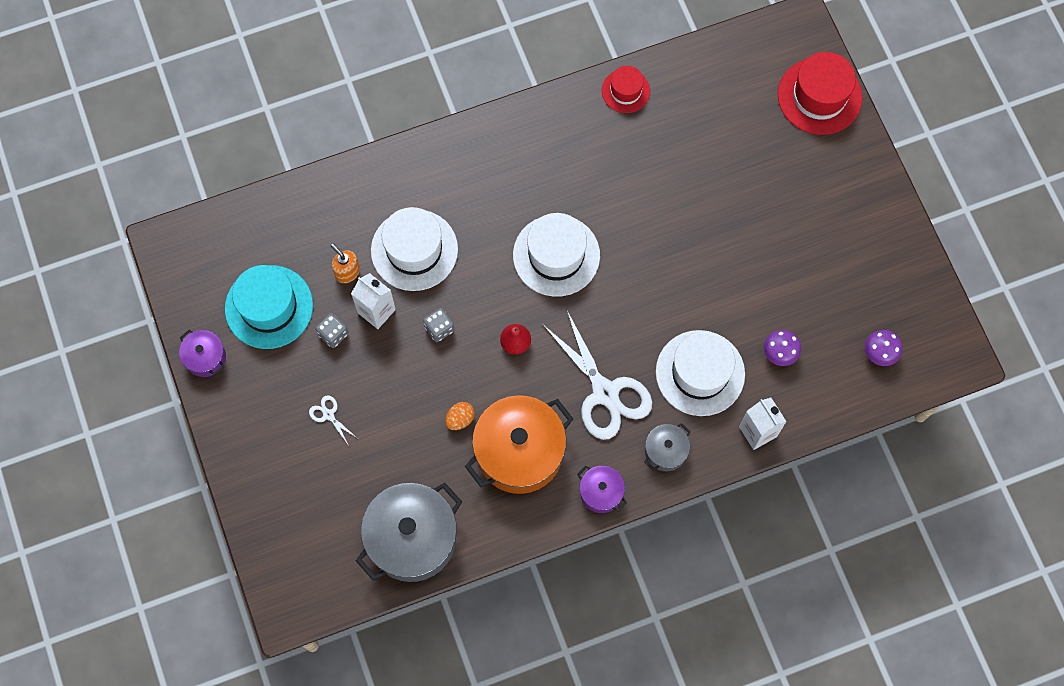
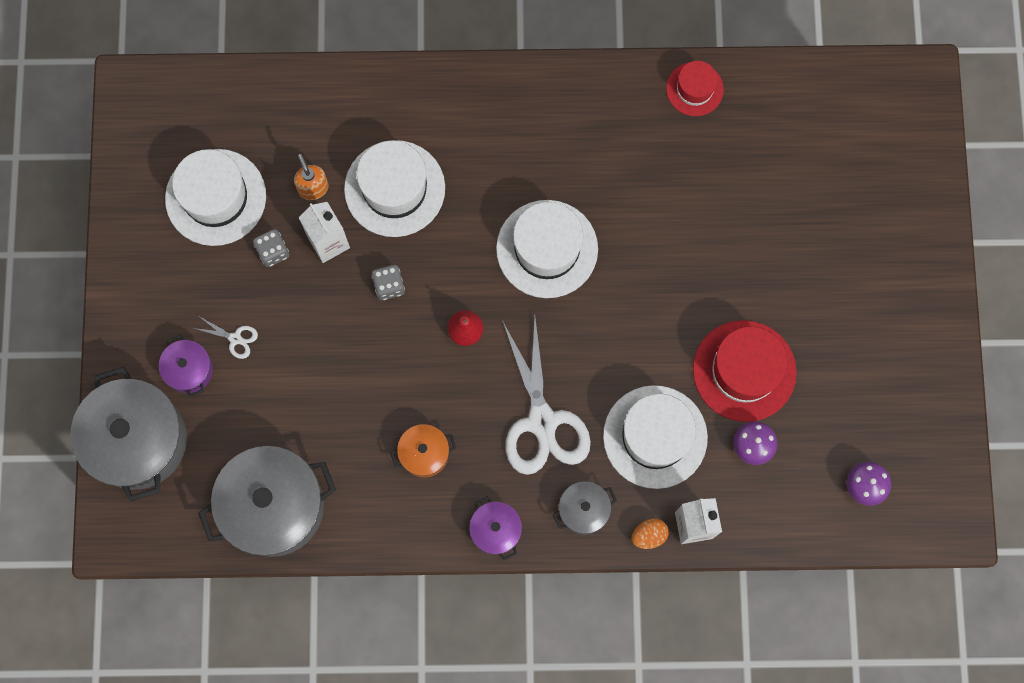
camera: 20 degrees right, 5 degrees up
(205, 358) = (128, 229): purple pot -> purple pot (189, 370)
(269, 307) = (215, 197): turquoise hat -> white hat
(278, 525) = (138, 440): none -> grey pot
(328, 415) = (235, 338): white scissors -> white scissors turned 135 degrees clockwise
(460, 419) = (374, 394): orange egg -> orange egg (649, 535)
(519, 452) = (424, 453): orange pot -> orange pot, size x0.49
(819, 96) = (911, 169): red hat -> red hat (744, 371)

